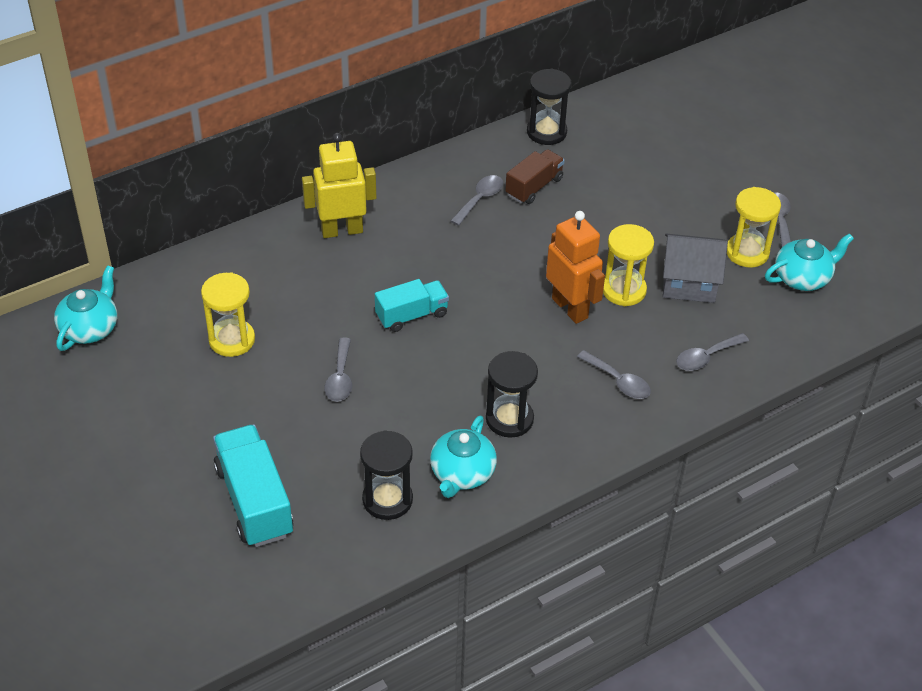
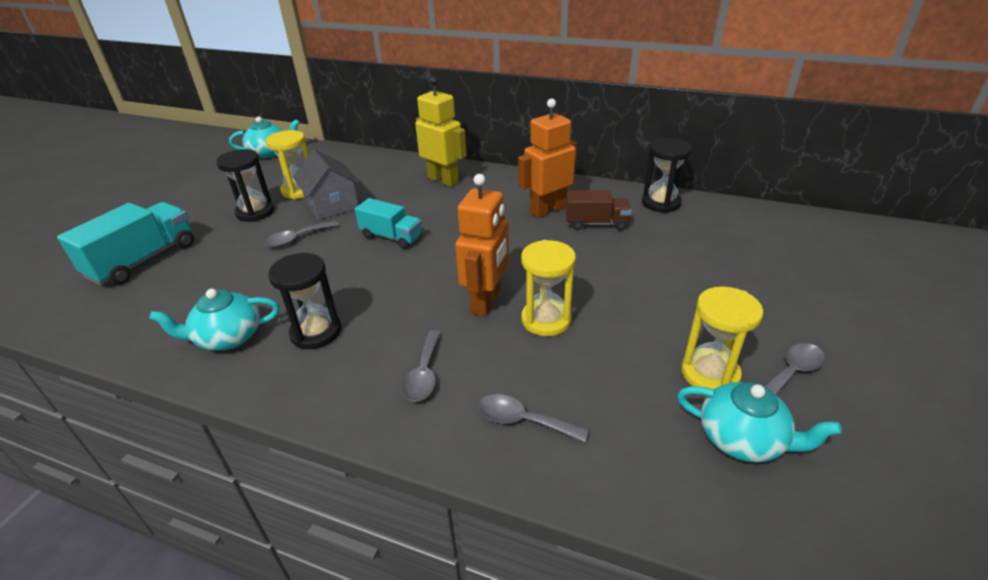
camera: 55 degrees right, 10 degrees down
(387, 500) = (174, 314): black hourglass -> black hourglass (255, 212)
(480, 199) = (547, 210): grey spoon -> orange robot
(689, 282) = (611, 354): grey house -> grey house (332, 205)

